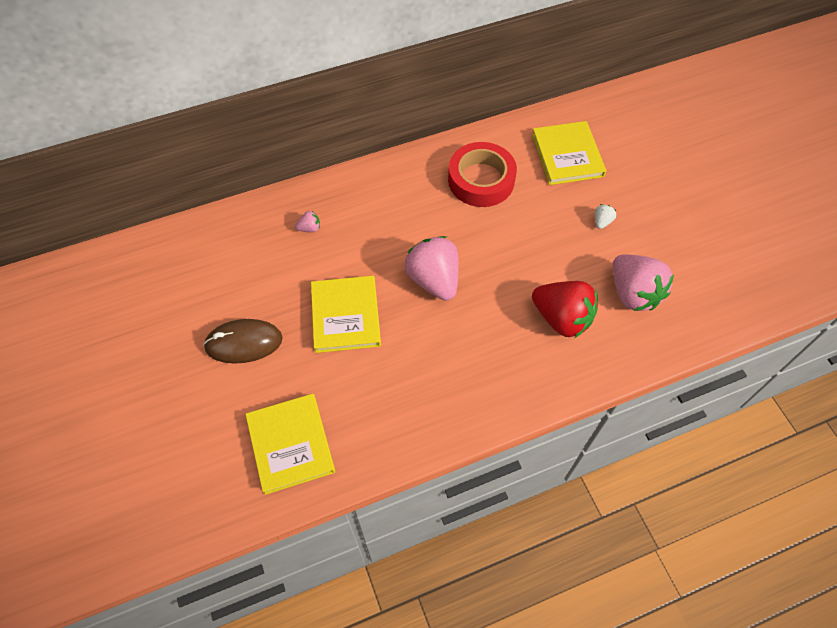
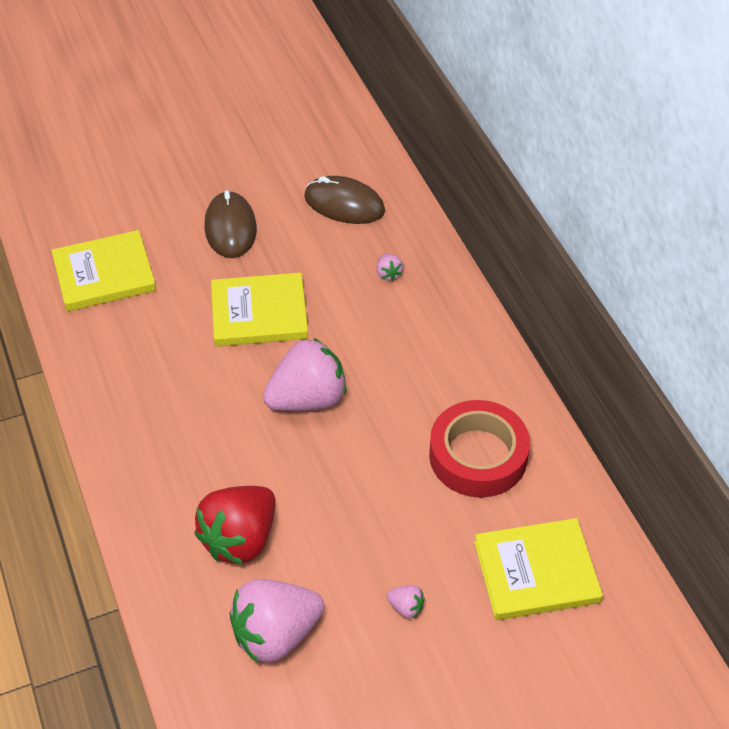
camera: 90 degrees right, 10 degrees down
(226, 258) = (344, 204): none -> brown mouse
(602, 222) = (406, 607): white strawberry -> pink strawberry

